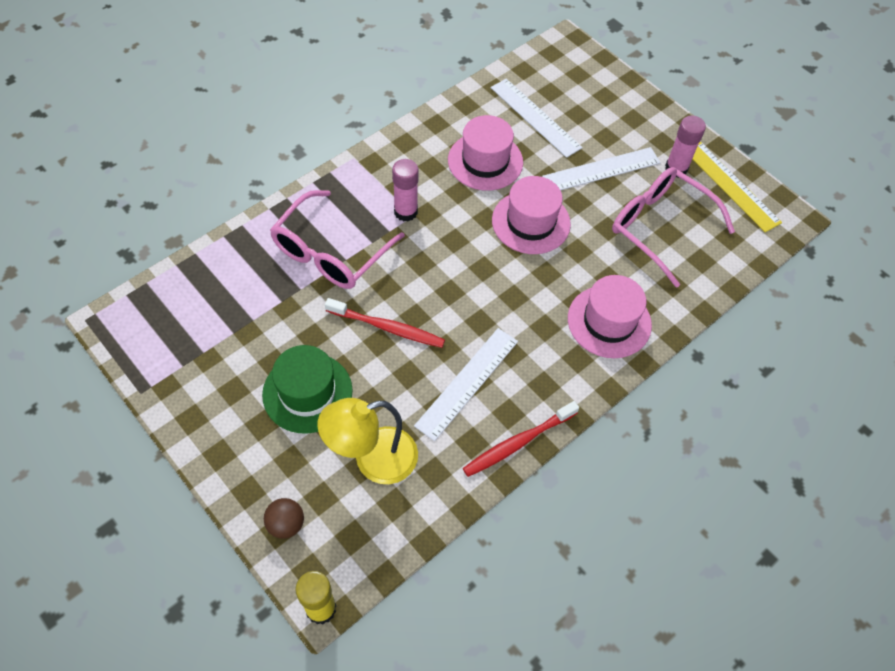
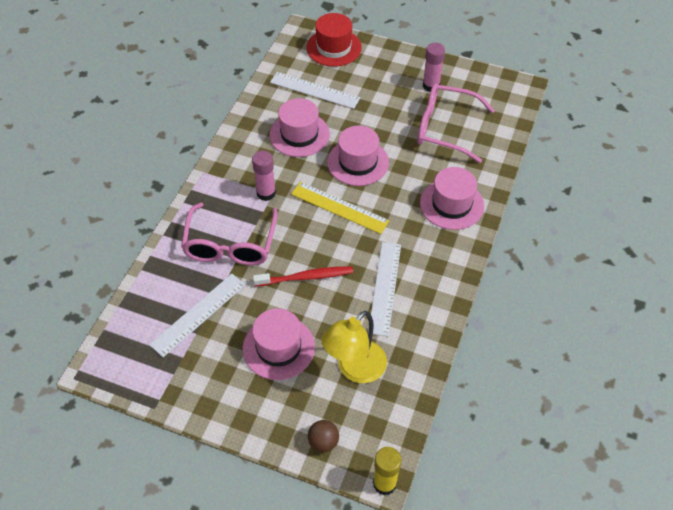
camera: 25 degrees left, 5 degrees down
(307, 392) = (278, 347): green hat -> pink hat
(517, 443) = (443, 310): red toothbrush -> none
(589, 77) = (334, 47): none -> red hat
(601, 170) = (382, 107): white ruler -> white ruler (198, 314)
(731, 186) = (473, 82): yellow ruler -> yellow ruler (339, 207)

